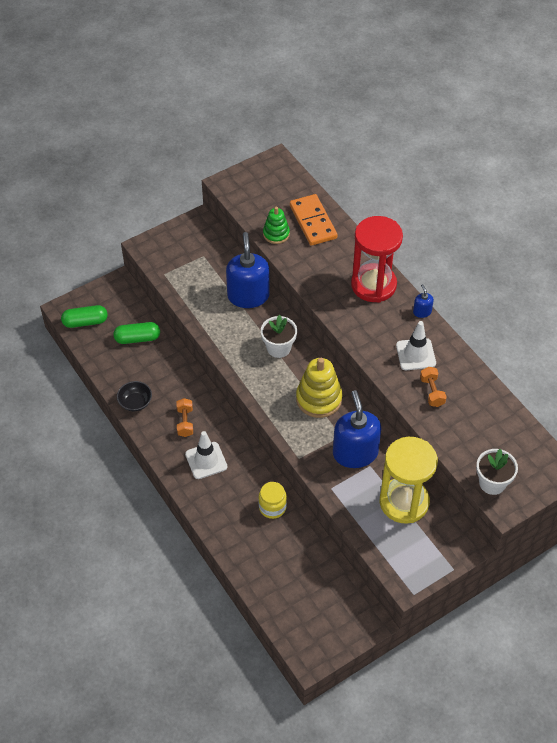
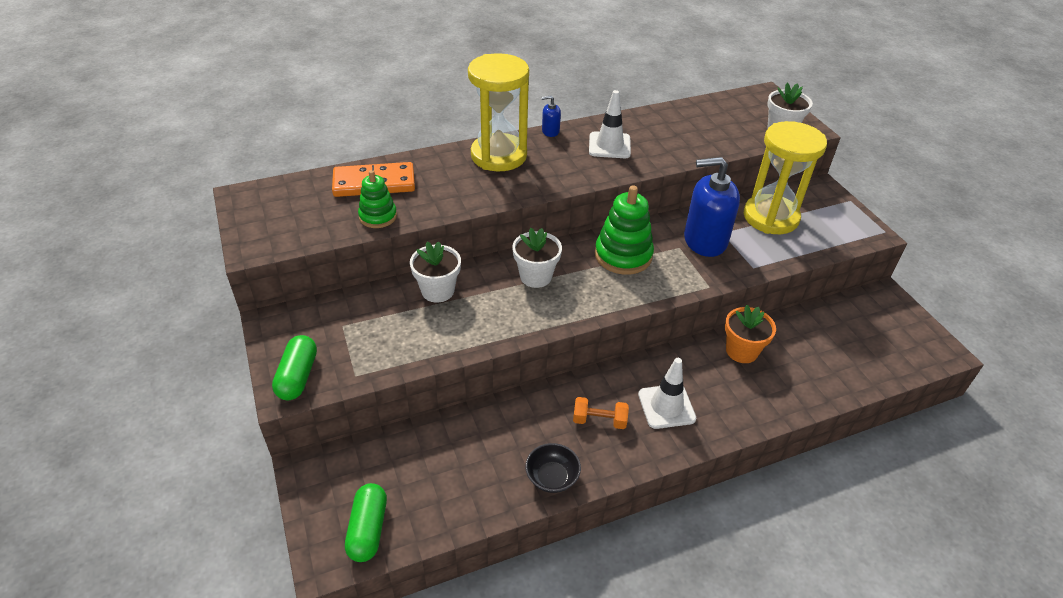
camera: 80 degrees left, 10 degrees down
(137, 338) = (430, 458): green capsule -> green capsule (297, 376)
(248, 296) = (438, 291): blue soap dispenser -> white flower pot
(272, 507) = (741, 351): yellow jar -> orange flower pot
(319, 399) = (623, 255): yellow stacking toy -> green stacking toy
(373, 285) = (498, 156): red hourglass -> yellow hourglass
(432, 392) = (663, 144): orange dumbbell -> none

